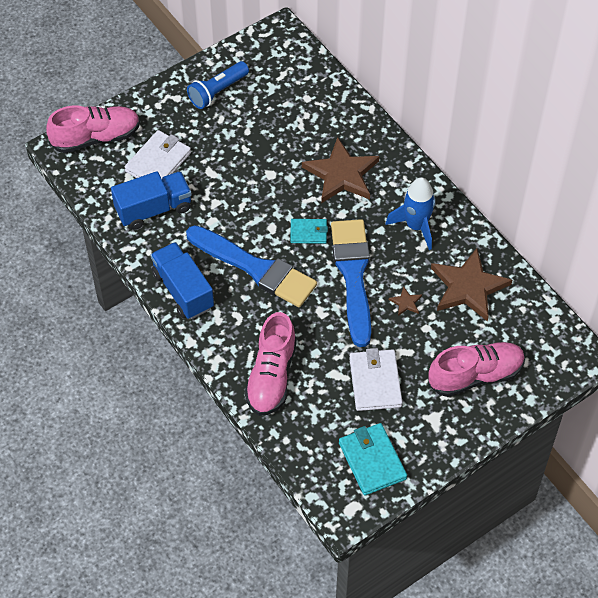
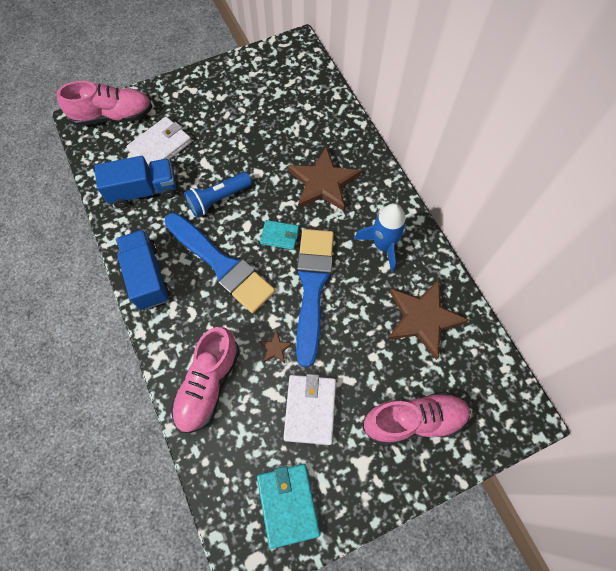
camera: 10 degrees right, 10 degrees up
(217, 92) = (230, 89): blue flashlight -> blue flashlight (218, 199)
(406, 302) = (358, 325): brown star -> brown star (275, 348)

